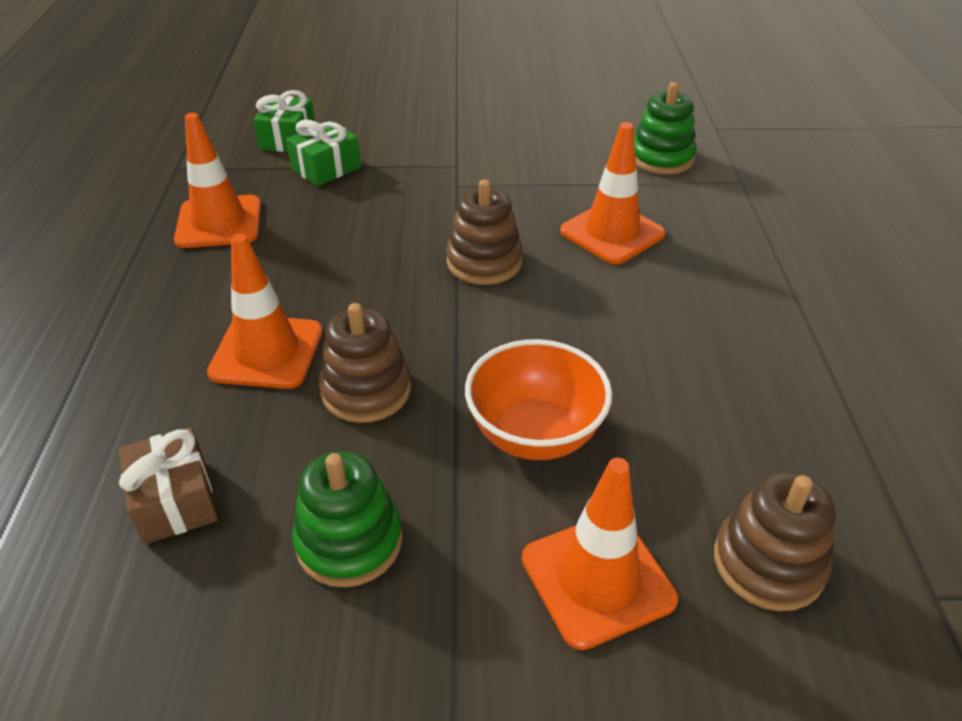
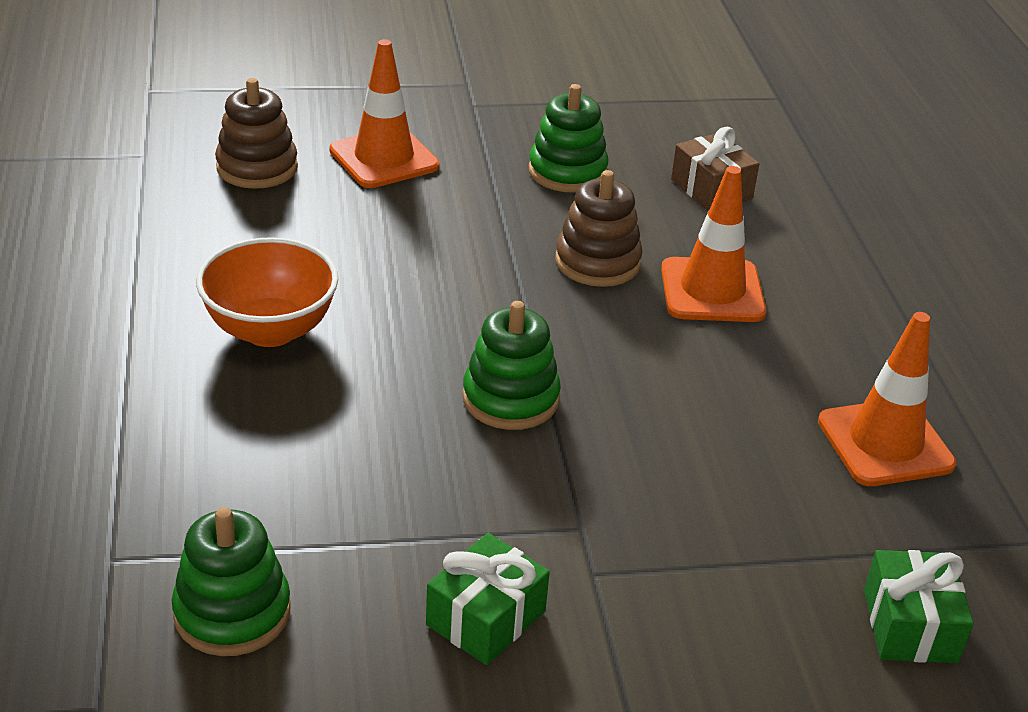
camera: 170 degrees right, 5 degrees down
(326, 168) = (801, 555): green gift -> green gift (485, 618)
(484, 262) = (510, 398): brown stacking toy -> green stacking toy
(535, 434) = (434, 234): orange bowl -> orange bowl (270, 330)
(612, 233) = (340, 450): orange traffic cone -> none

